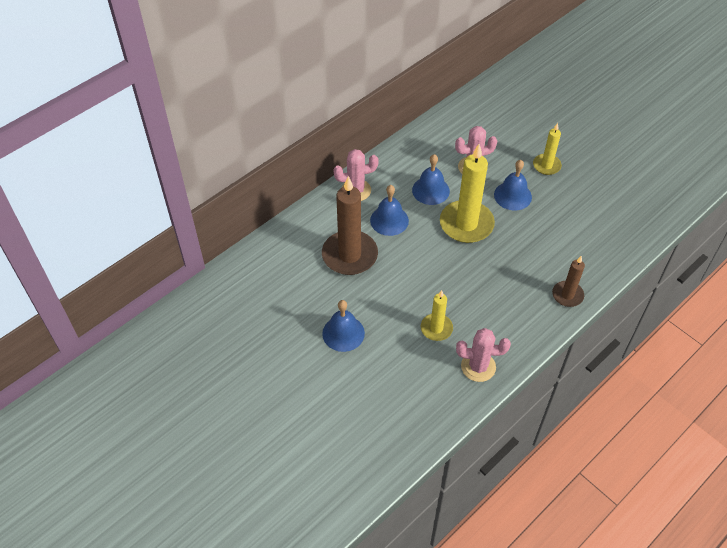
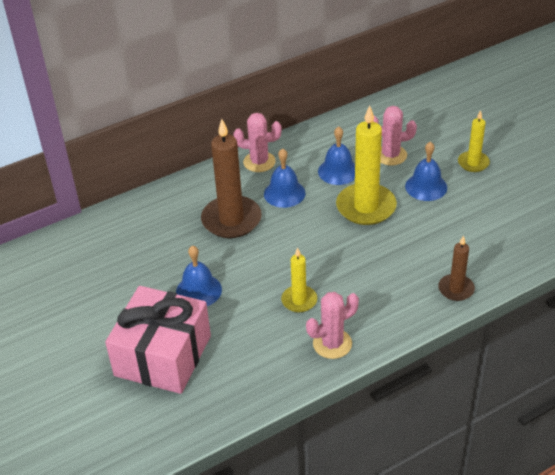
camera: 15 degrees right, 10 degrees down
(332, 404) = (163, 356): none -> pink gift
(478, 367) = (332, 344): pink cactus -> pink cactus turned 45 degrees counterclockwise

